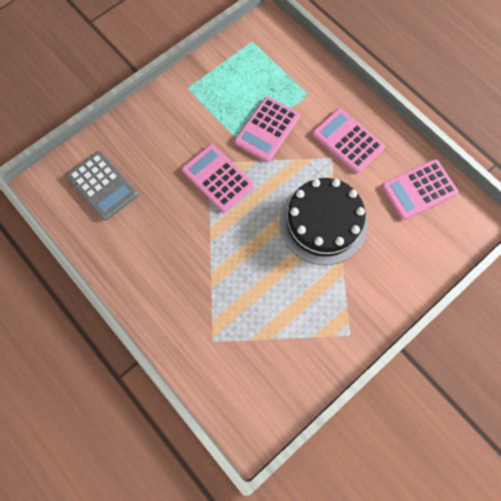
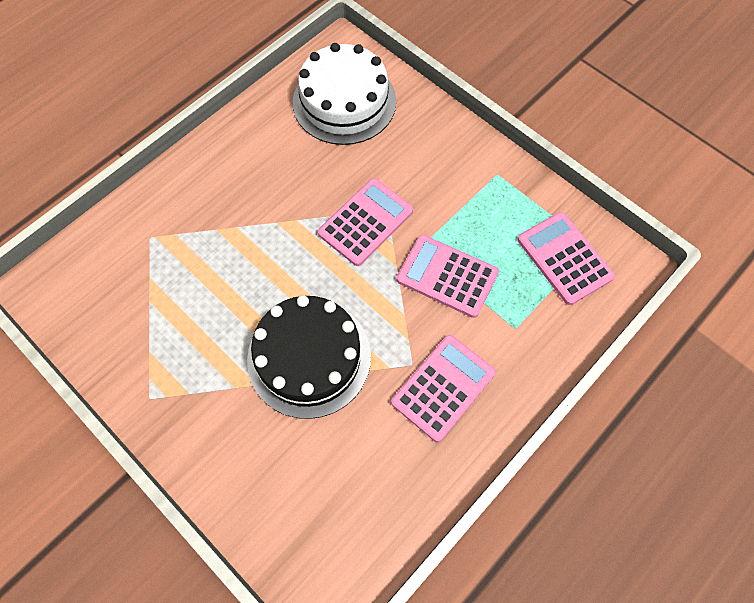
camera: 85 degrees right, 5 degrees down
(102, 186) = (344, 102): grey calculator -> white cake
(419, 189) = (371, 497): pink calculator -> pink calculator (564, 258)

